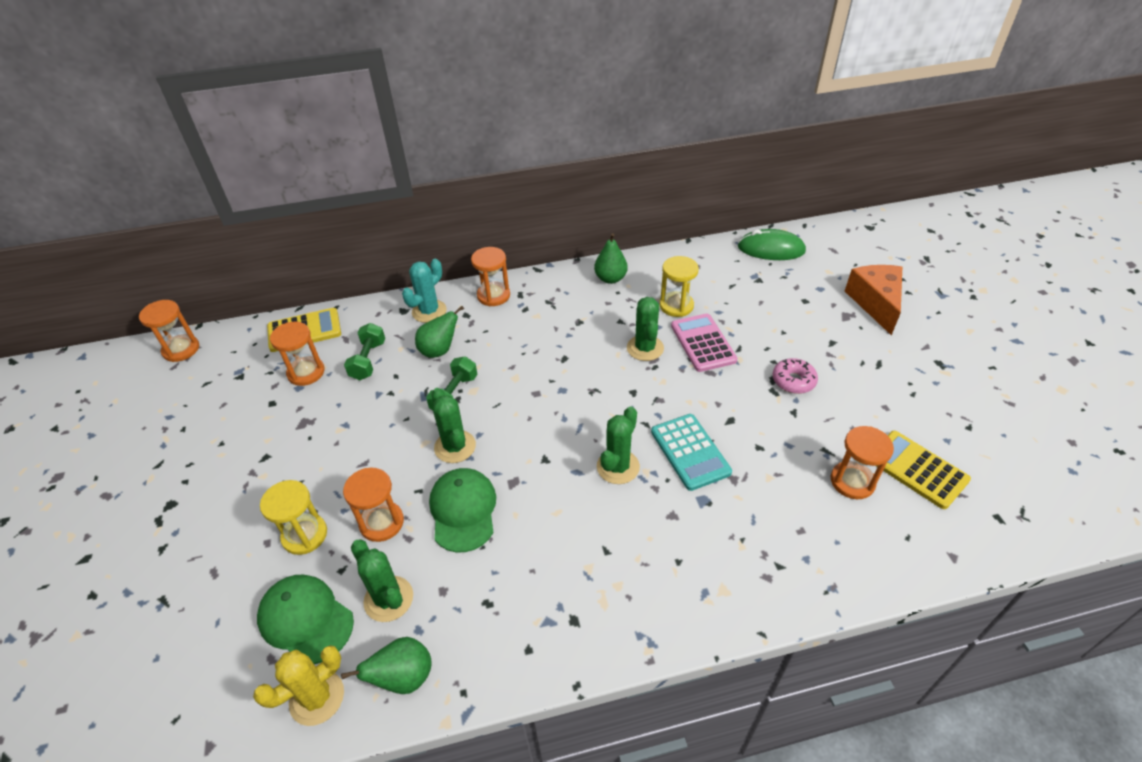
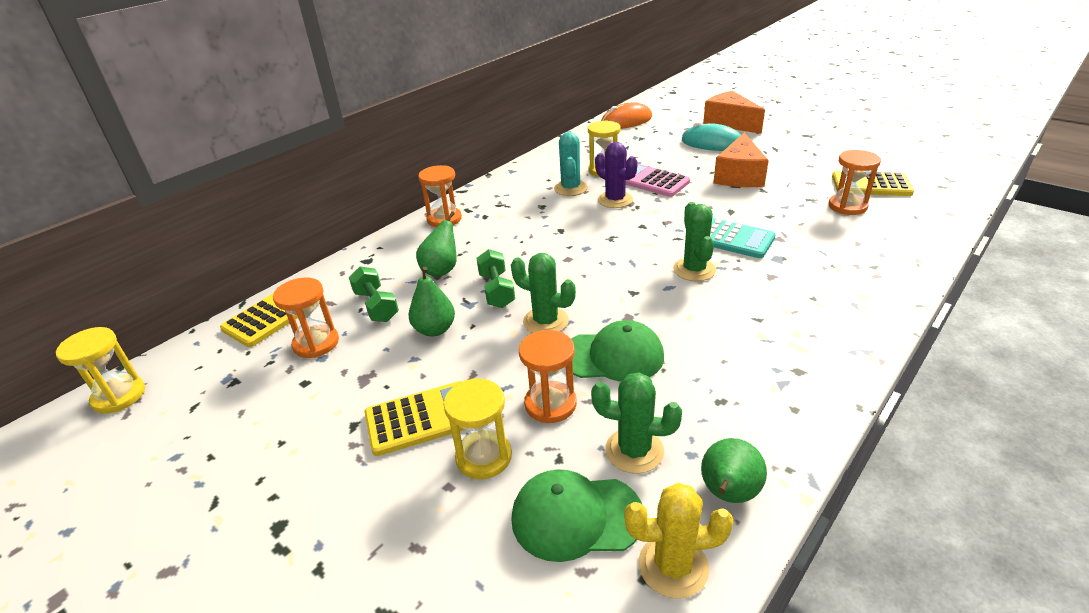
camera: 35 degrees left, 10 degrees down
(181, 349) = (119, 396): orange hourglass -> yellow hourglass
(302, 479) = (421, 419): none -> yellow calculator
(317, 698) = (673, 566): yellow cactus -> yellow cactus turned 75 degrees clockwise
(429, 311) = (395, 251): turquoise cactus -> turquoise cactus (570, 188)
(463, 510) = (613, 356): green cap -> green cap turned 135 degrees clockwise
(610, 278) = (532, 174): green pear -> green pear (435, 330)
(645, 348) = (615, 200): green cactus -> purple cactus
(771, 249) = (626, 121): green mouse -> orange mouse
(793, 381) = (739, 176): pink donut -> orange cheese
(821, 323) = (712, 143): none -> turquoise mouse

